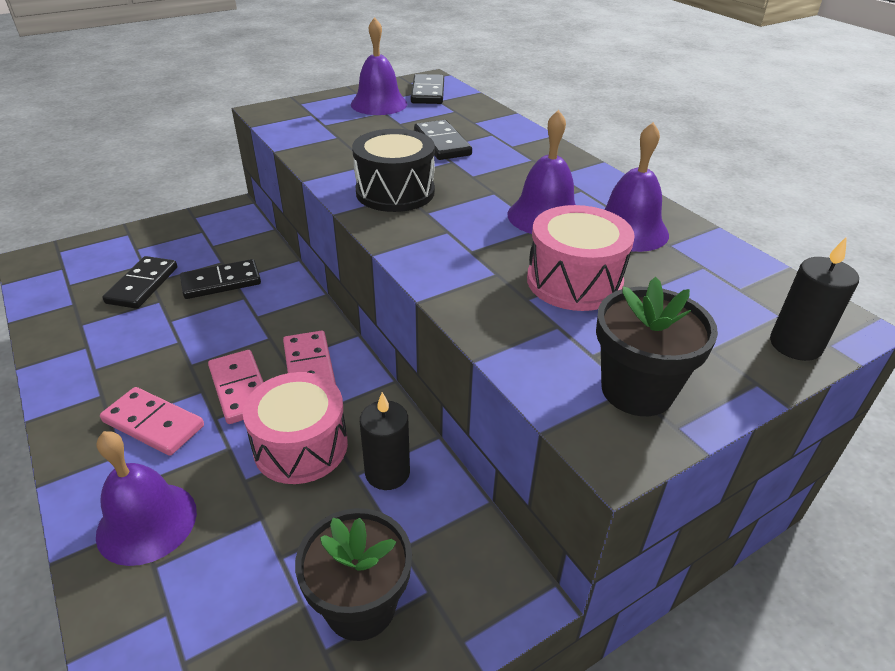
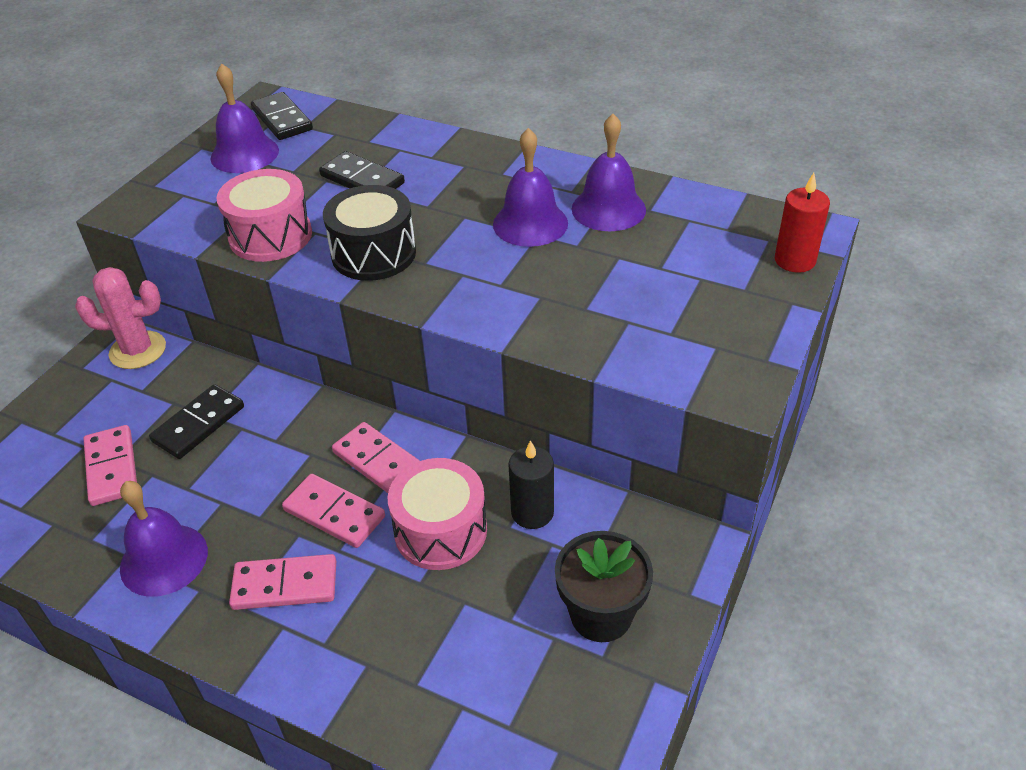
camera: 30 degrees left, 5 degrees up
(143, 285) = (112, 468): black domino -> pink domino
(147, 522) = (372, 660): purple bell -> purple bell (164, 559)
(236, 220) = (138, 350): none -> pink cactus
(574, 281) = (607, 277): pink drum -> pink drum (270, 236)
(637, 390) = (722, 346): black flower pot -> none
(795, 345) = (795, 260): black candle -> red candle

